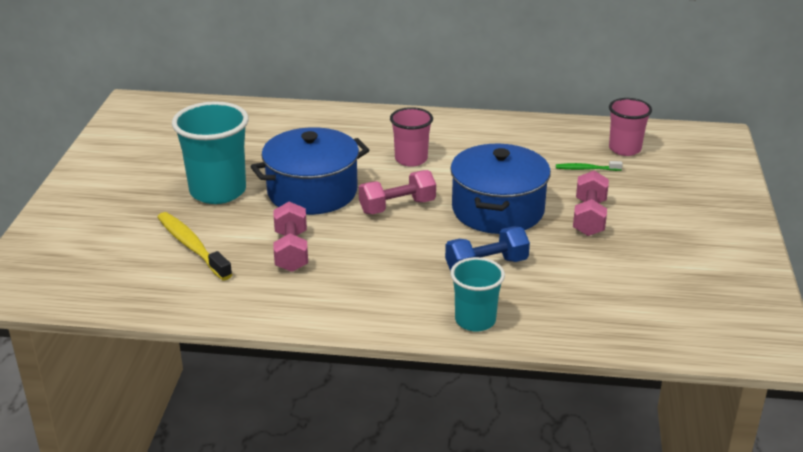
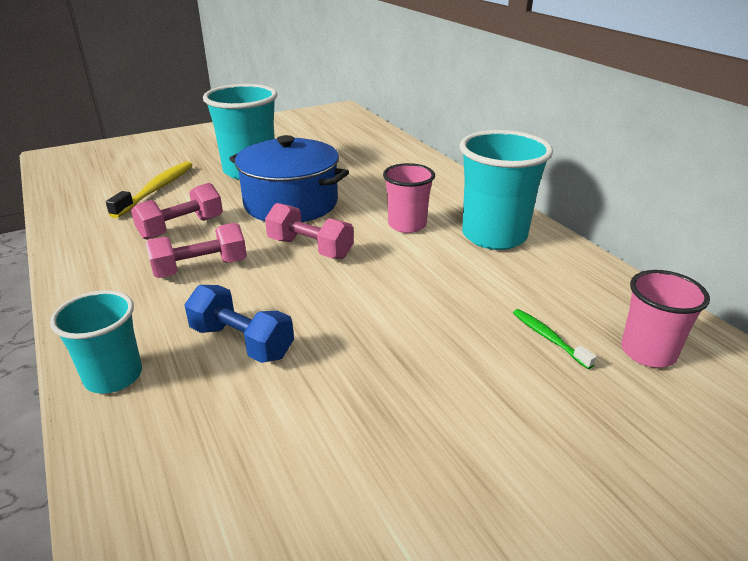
camera: 55 degrees right, 0 degrees up
(465, 136) = (494, 236): none -> turquoise cup
(498, 210) = (371, 307): blue pot -> none
(589, 217) = (434, 384): pink dumbbell -> pink dumbbell (200, 268)

